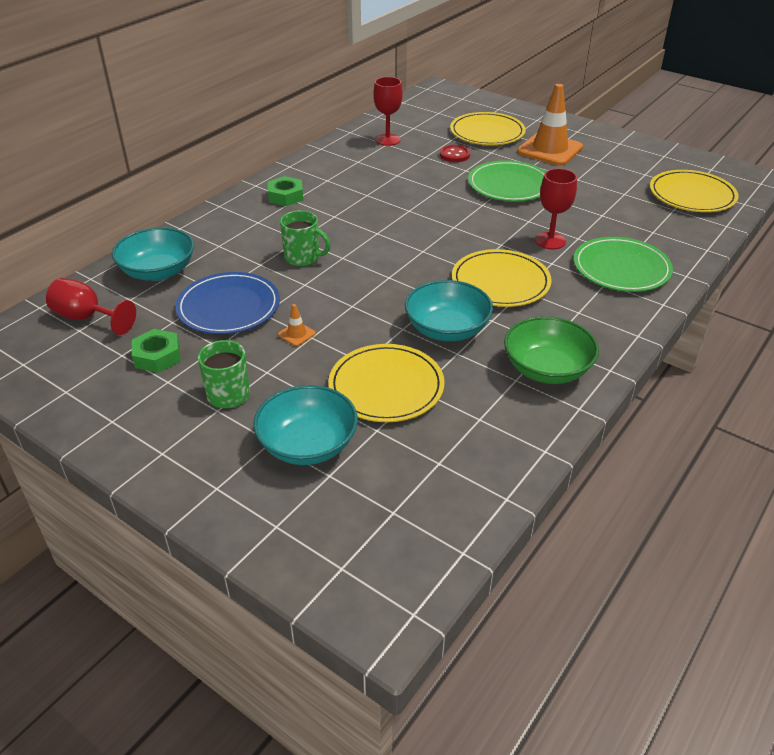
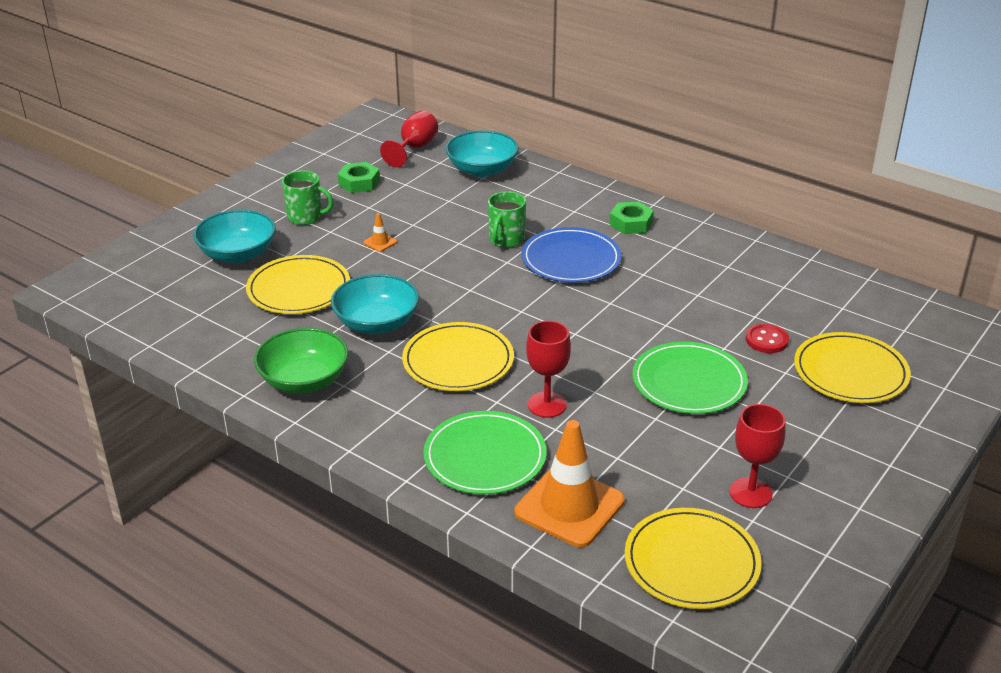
camera: 90 degrees right, 5 degrees down
(228, 307) = (424, 207): blue plate -> blue plate (571, 259)
(387, 140) = (796, 287): red goblet -> red goblet (750, 493)
(549, 150) = (810, 428): orange traffic cone -> orange traffic cone (569, 507)

